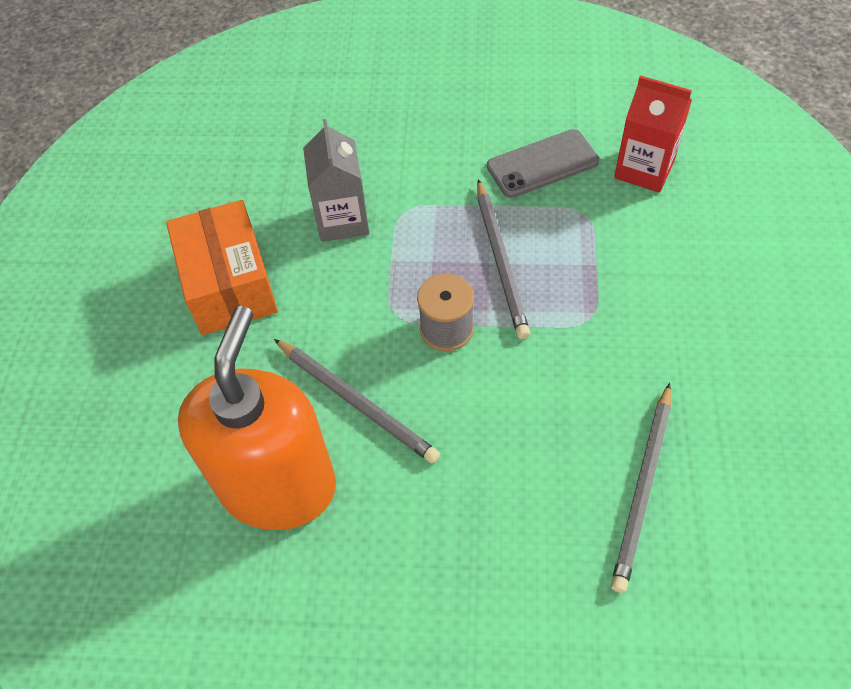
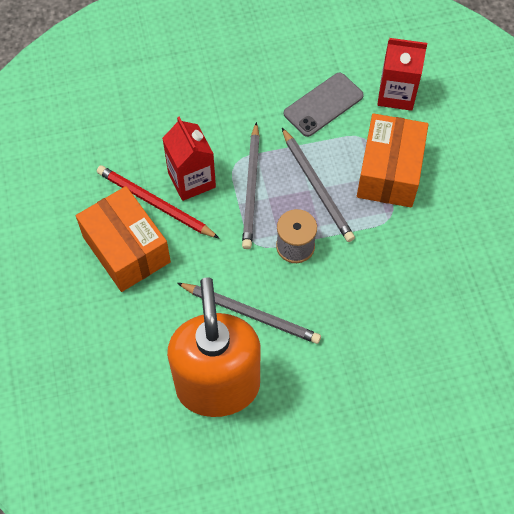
camera: 20 degrees left, 5 degrees up
(286, 238) = (155, 203): none -> red pencil
(342, 219) = (191, 180): grey carton -> red carton
(604, 262) = (389, 172): none -> orange box
(643, 488) = (458, 325): grey pencil -> grey pencil (251, 188)

